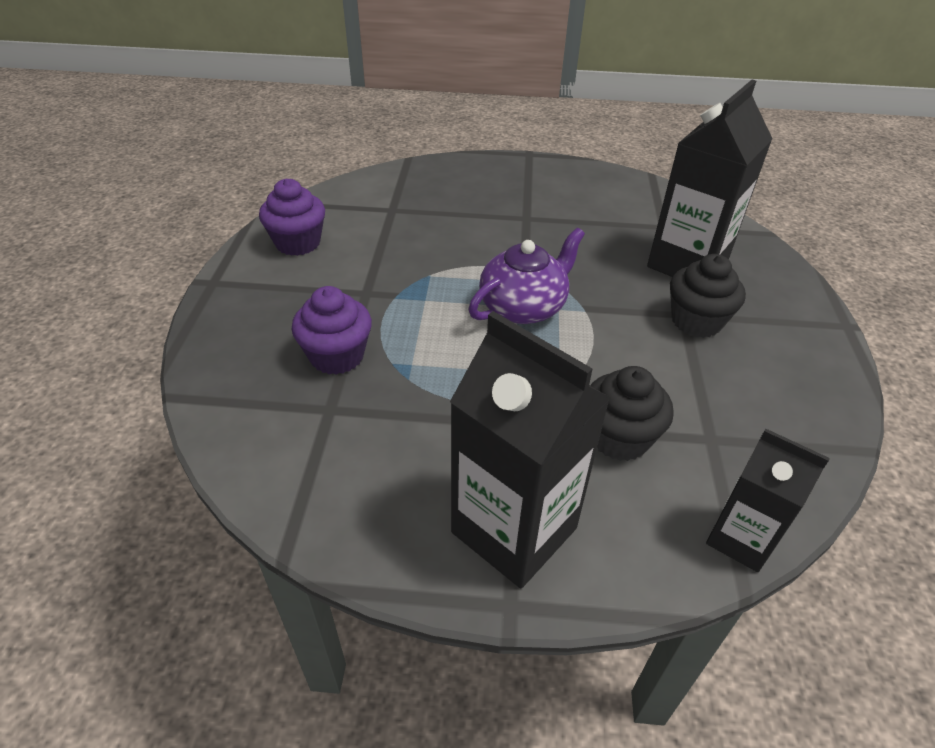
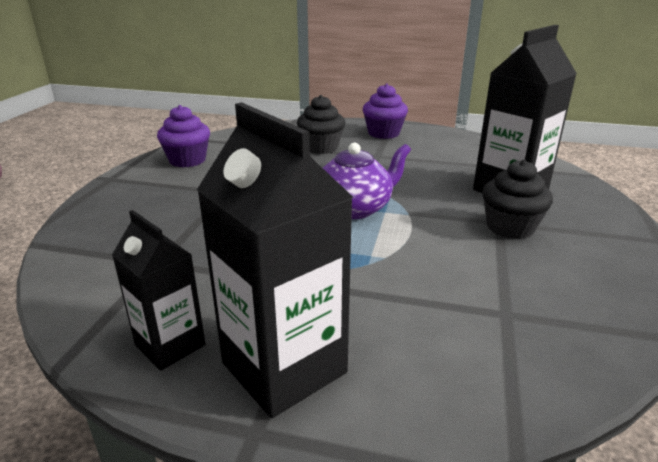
camera: 10 degrees right, 15 degrees down
(337, 356) = (182, 228): purple cupcake -> purple cupcake (383, 133)
(619, 437) = (413, 304): black cupcake -> black cupcake (321, 148)
(740, 539) = (520, 401): black carton -> black carton (170, 345)

